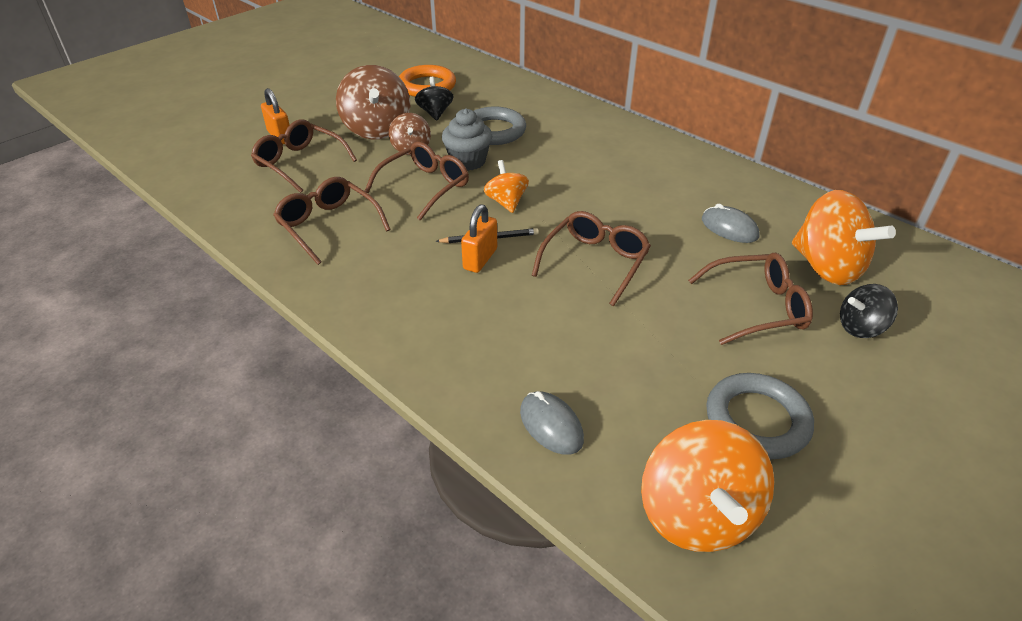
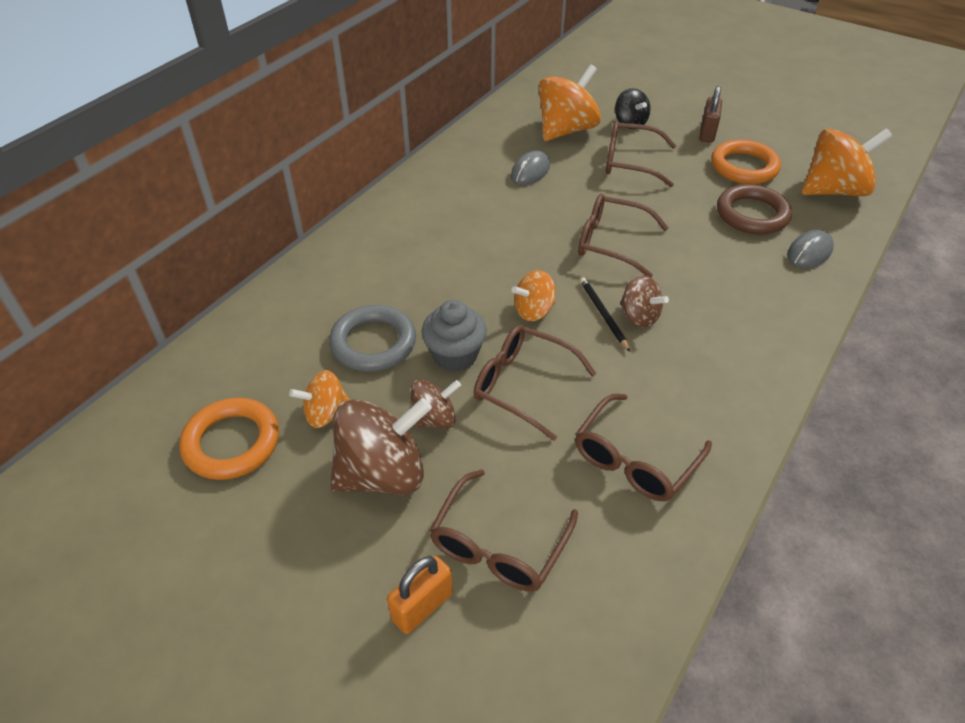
camera: 100 degrees left, 5 degrees up
(435, 113) = (326, 414): black spinning top -> orange spinning top
(480, 259) = (639, 316): orange padlock -> brown spinning top
(638, 393) = (752, 214): none -> brown ring
(757, 307) = (630, 162): brown glasses -> brown glasses turned 60 degrees counterclockwise
(757, 420) = (744, 167): grey ring -> orange ring
(850, 405) = (707, 133): none -> brown padlock

